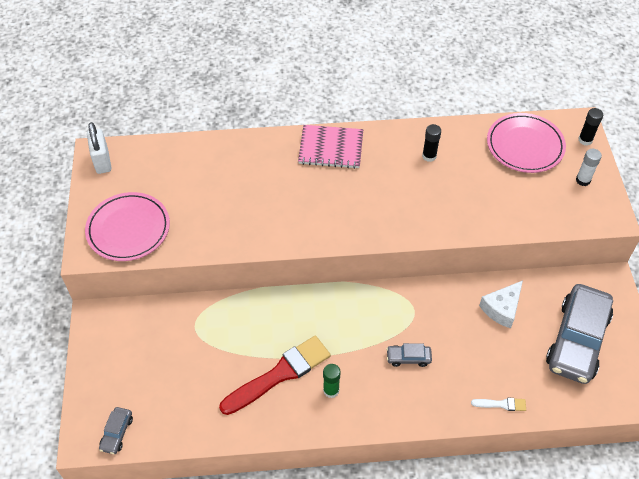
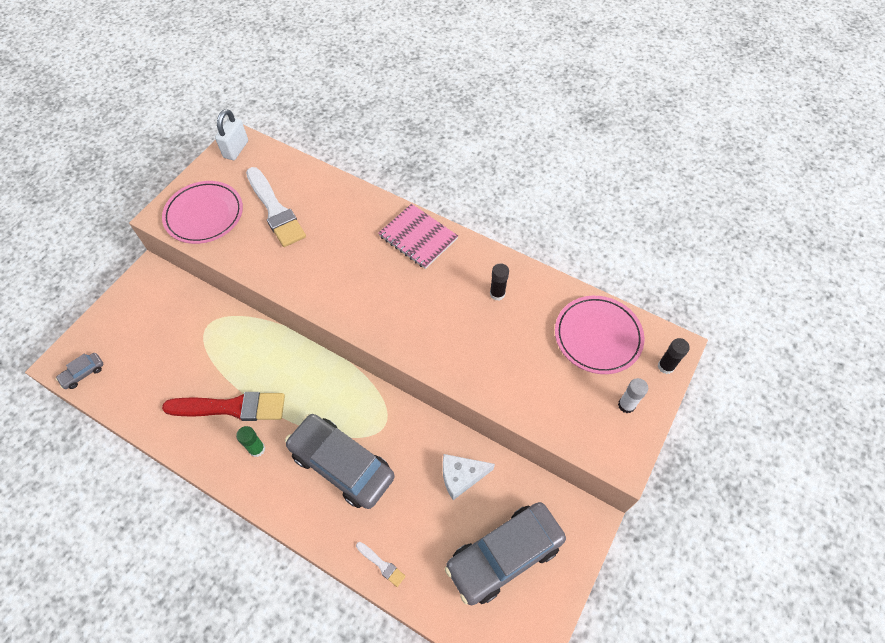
camera: 35 degrees right, 5 degrees up
(190, 191) = (275, 210): none -> white brush
(408, 358) = (341, 465): grey car -> grey car, size x2.38

